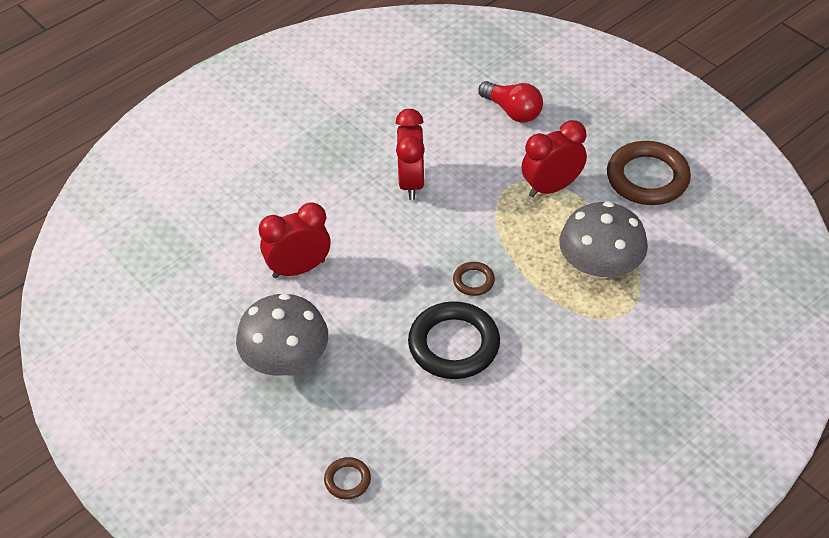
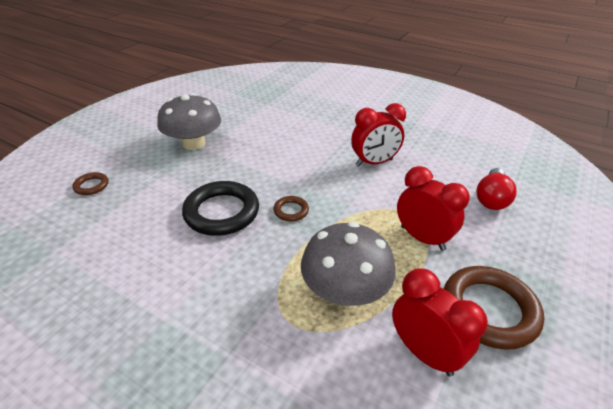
camera: 70 degrees right, 10 degrees down
(299, 269) = (270, 134): red clock -> red clock (424, 352)

